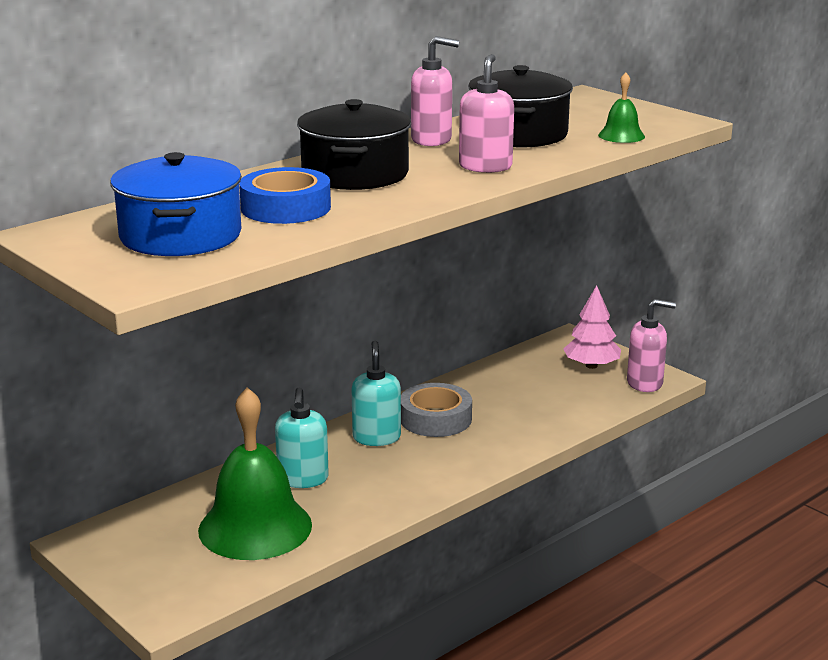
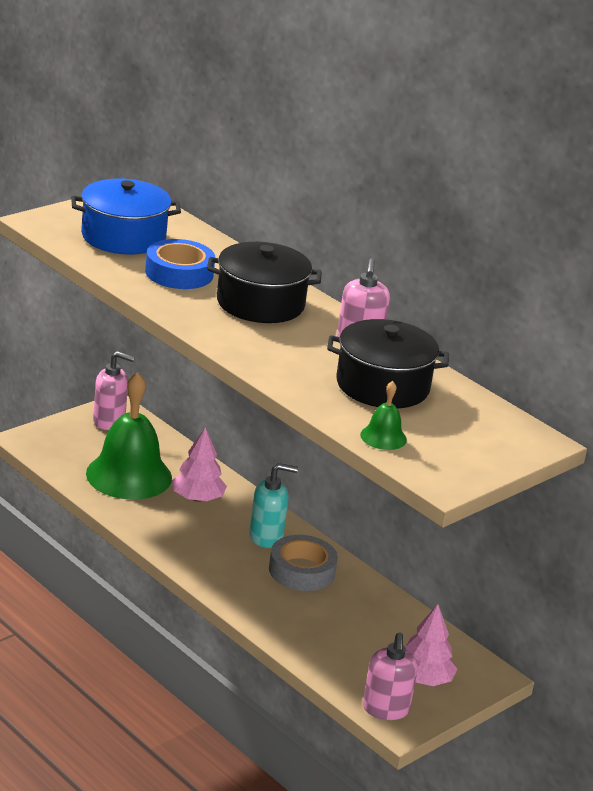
camera: 85 degrees right, 5 degrees up
(303, 479) = (197, 498): turquoise soap dispenser -> pink tree
(485, 166) = (281, 358): pink soap dispenser -> pink soap dispenser (109, 421)

